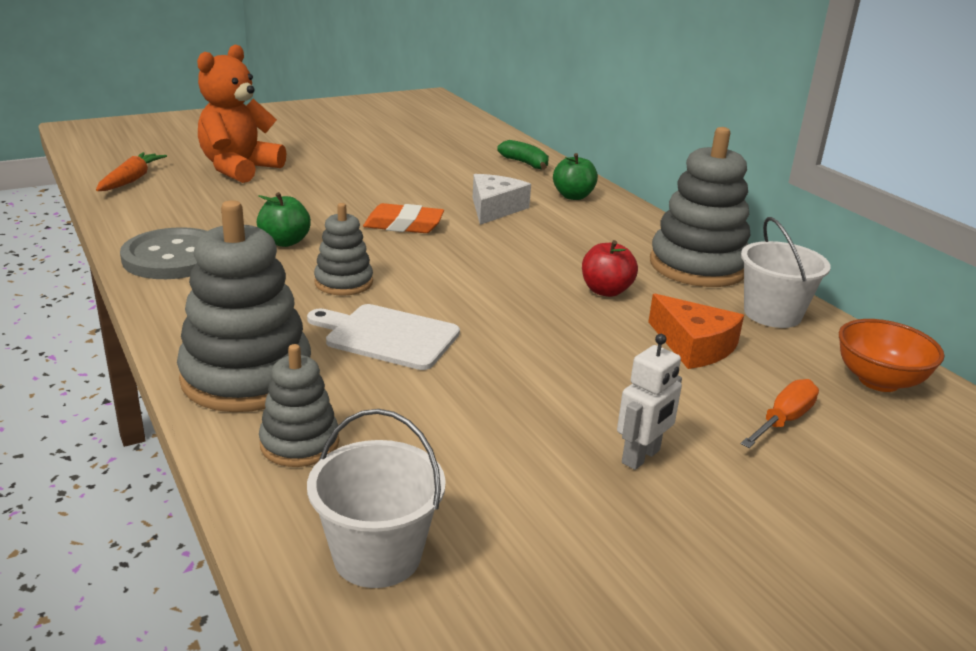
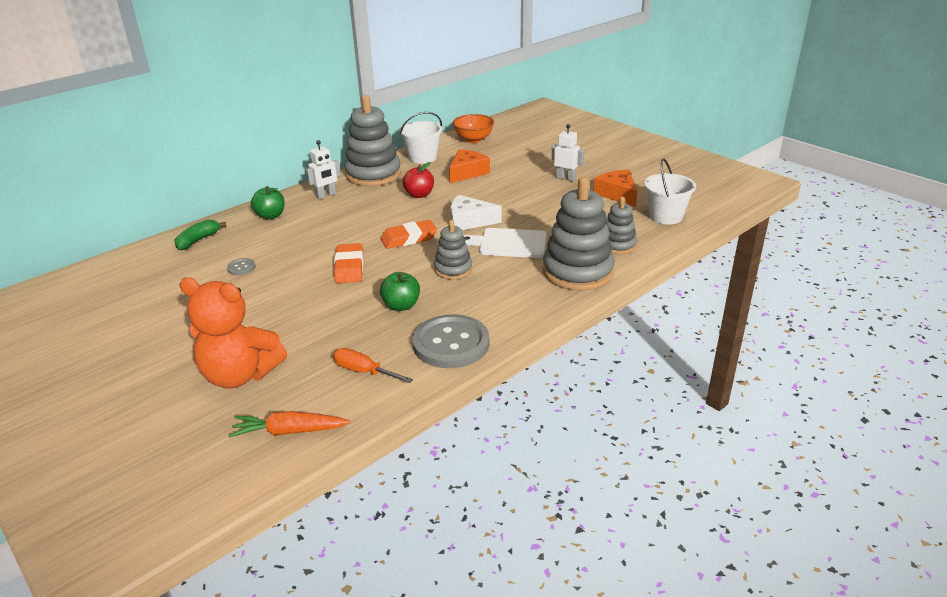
camera: 100 degrees left, 5 degrees up
(387, 336) = (509, 243): white cutting board -> white cutting board turned 90 degrees clockwise
(445, 177) = (241, 268): none -> grey button
(457, 266) = (409, 238): none -> orange eraser
(494, 208) = (305, 239): white cheese -> white cheese (469, 221)
(529, 512) = (617, 194): none -> orange cheese
(626, 229) = (326, 195): none -> white robot
(783, 420) = (518, 155): orange screwdriver -> orange screwdriver (364, 371)

